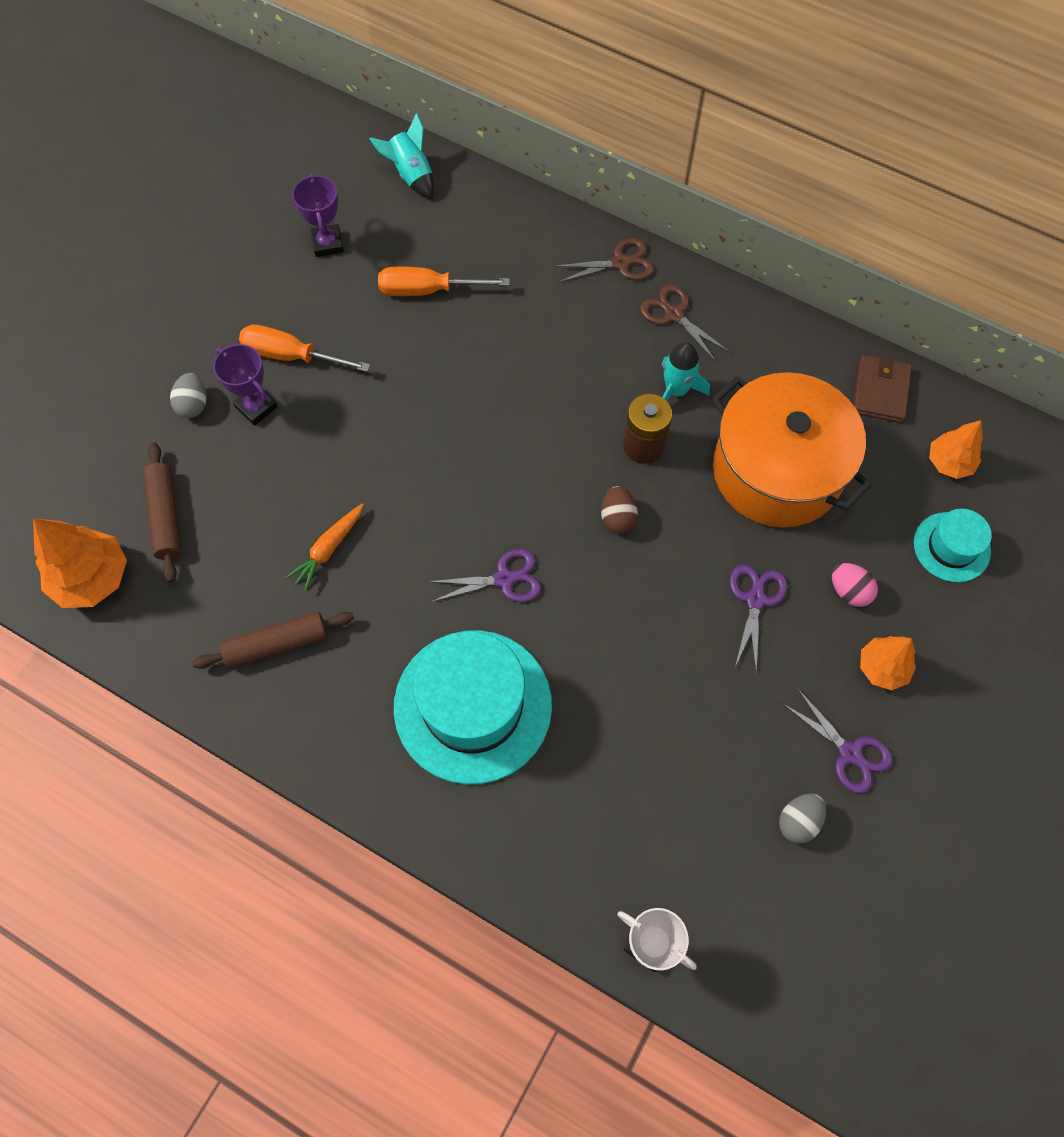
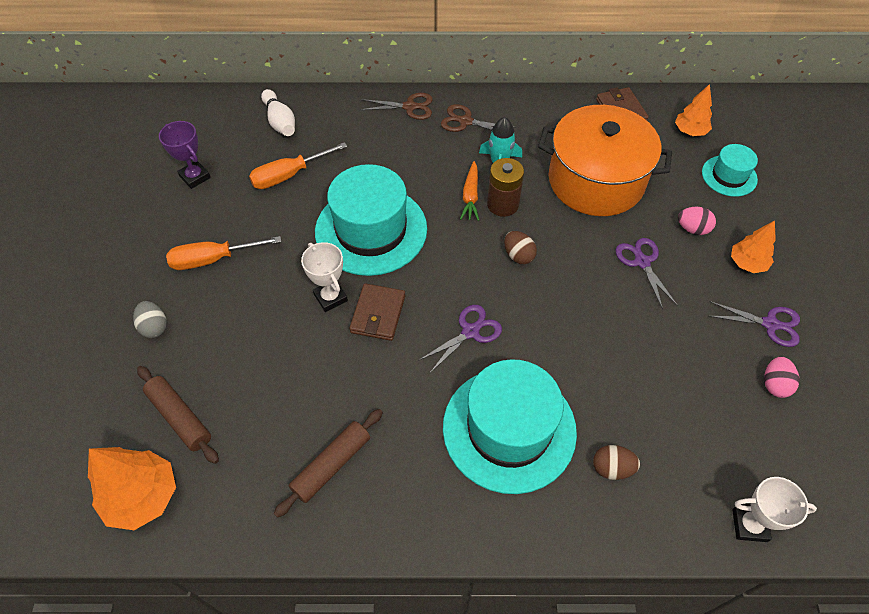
camera: 30 degrees left, 10 degrees down
(256, 407) = (207, 306): purple trophy -> none
(329, 549) = (328, 376): orange carrot -> orange carrot (470, 196)
(383, 462) = (330, 297): none -> white trophy
(411, 175) = (230, 112): turquoise rocket -> none
(420, 507) = (378, 314): none -> brown wallet
(459, 213) = (280, 121): none -> white bowling pin
(475, 403) = (371, 230): none -> turquoise hat
(549, 806) = (612, 468): none -> brown egg
(620, 263) = (409, 107): brown scissors -> brown scissors turned 45 degrees clockwise
(798, 821) = (775, 384): grey egg -> pink egg

